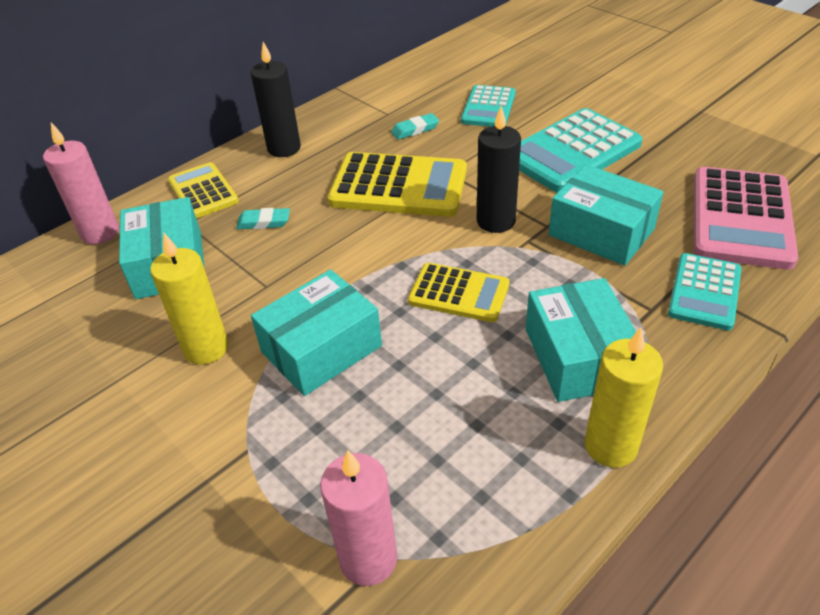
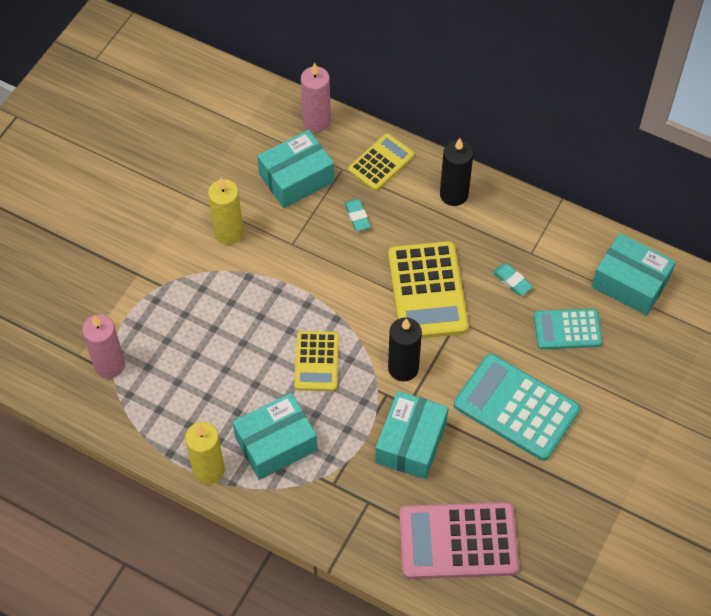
camera: 70 degrees right, 15 degrees up
(321, 349) = (244, 296): turquoise box -> turquoise box (630, 283)
(704, 292) = (361, 517): turquoise calculator -> none

